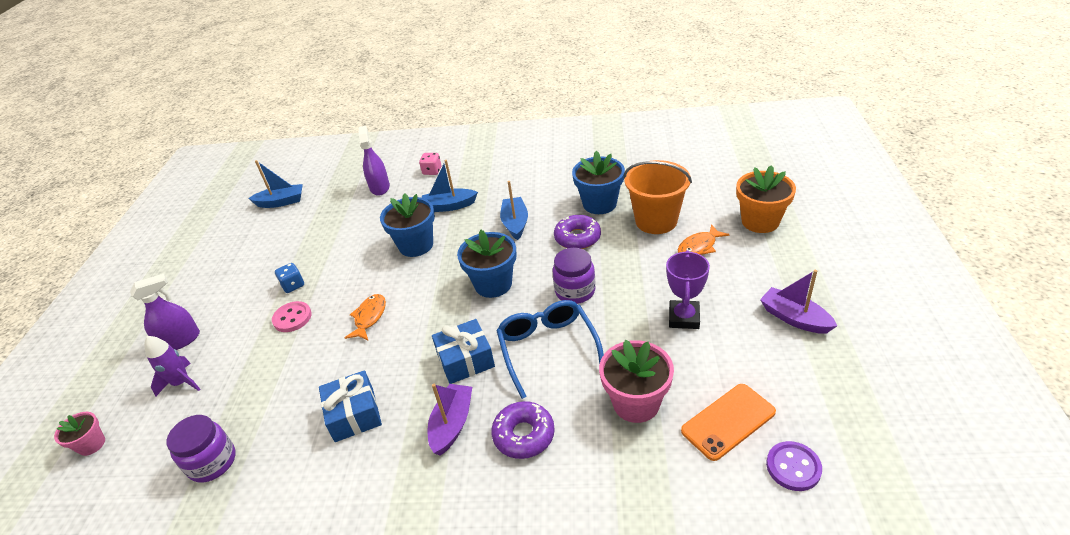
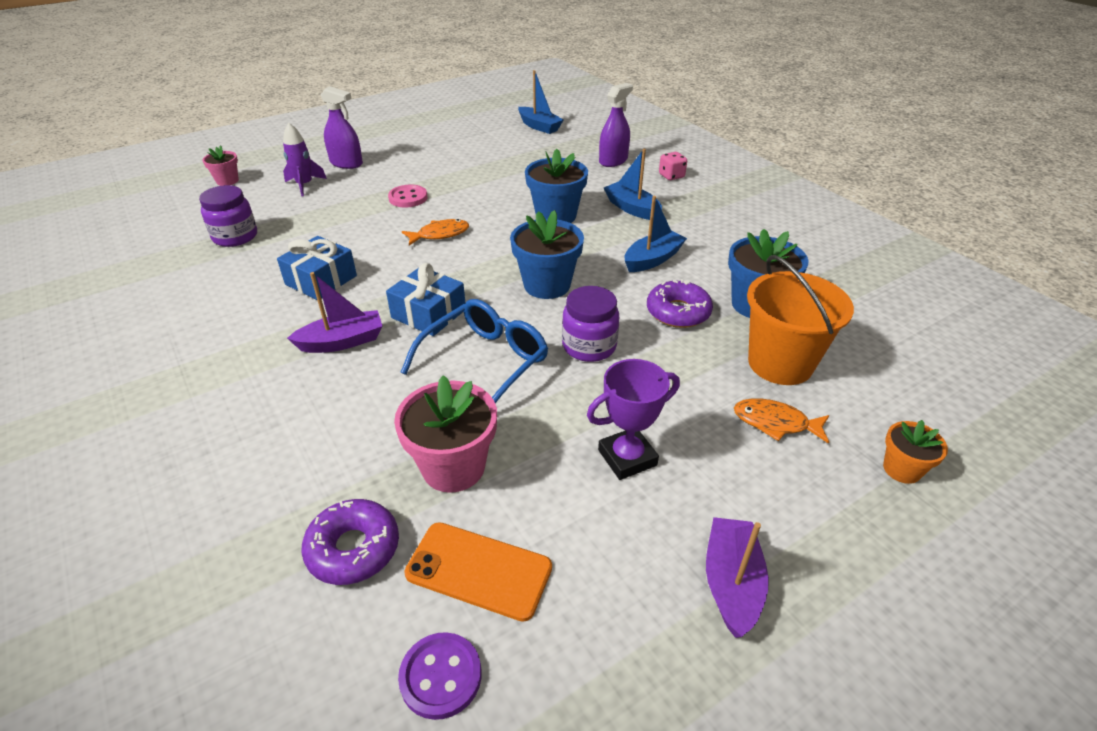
camera: 50 degrees right, 0 degrees up
(293, 285) = (445, 180): blue dice -> none
(524, 435) = (355, 396): purple donut -> purple donut (353, 549)
(760, 221) = (902, 469): orange flower pot -> orange flower pot, size x0.56

